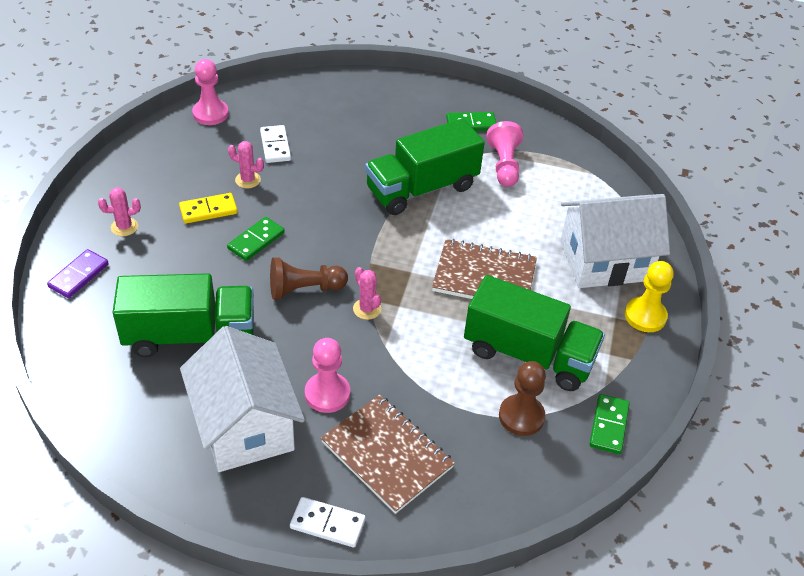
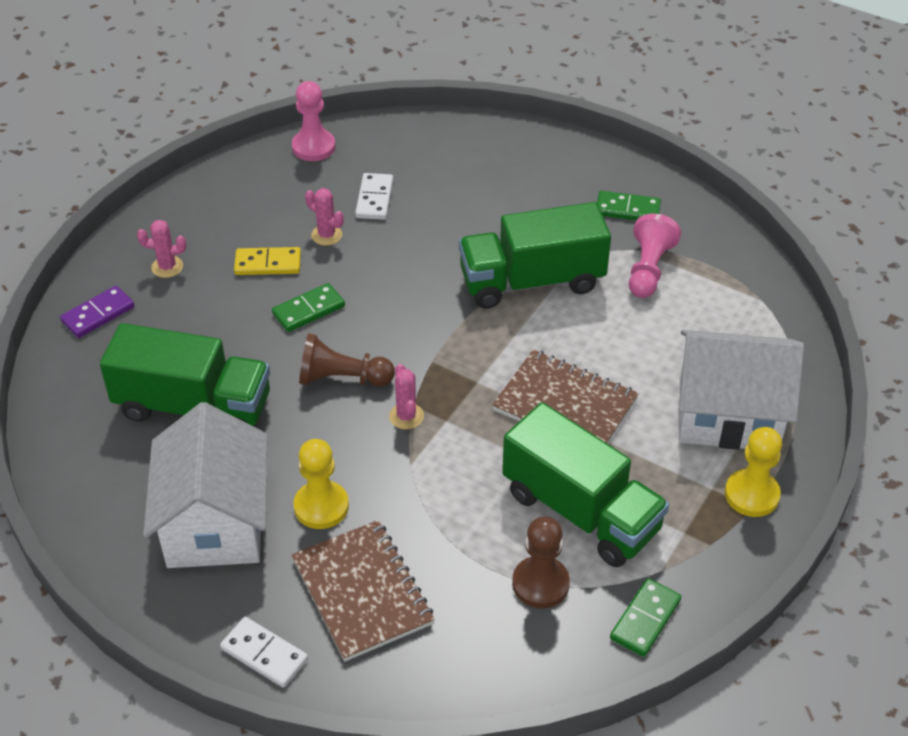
camera: 20 degrees right, 0 degrees up
(327, 394) = (321, 506): pink pawn -> yellow pawn

